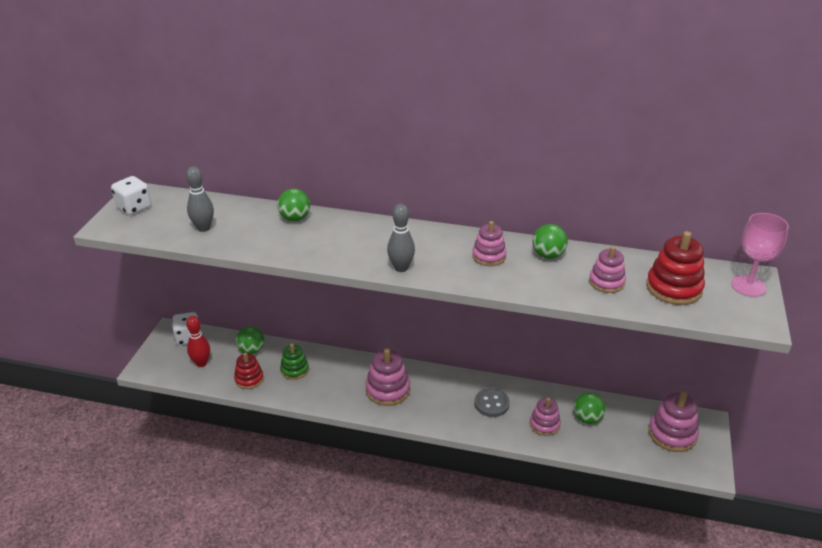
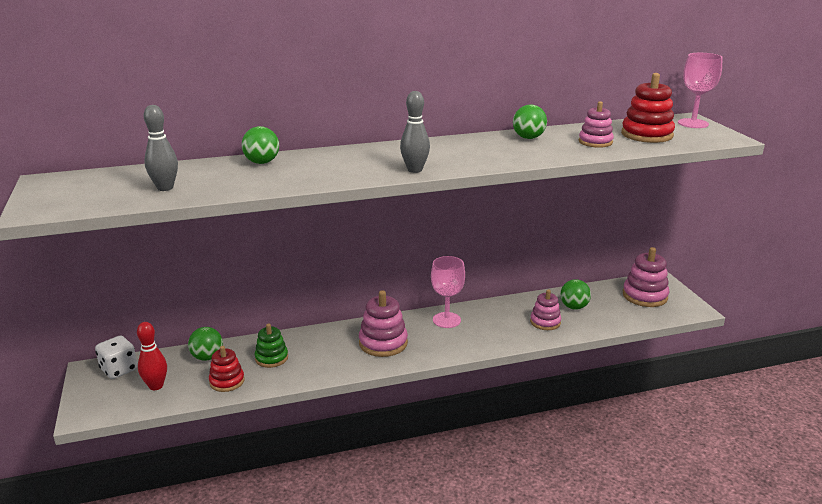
camera: 30 degrees left, 10 degrees down
(134, 207) = (54, 191): white dice -> none
(458, 387) = (446, 320): none -> pink goblet
(489, 256) = (481, 148): pink stacking toy -> none
(491, 404) = (487, 322): grey button -> none

